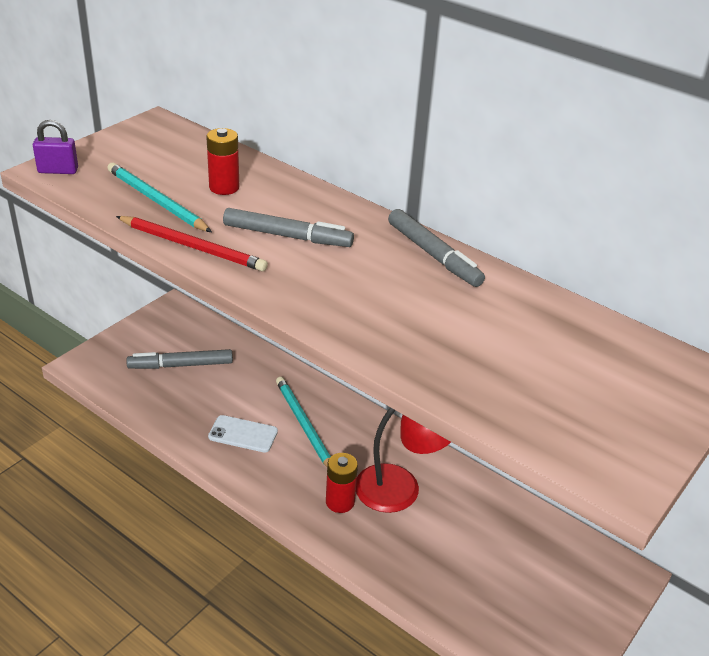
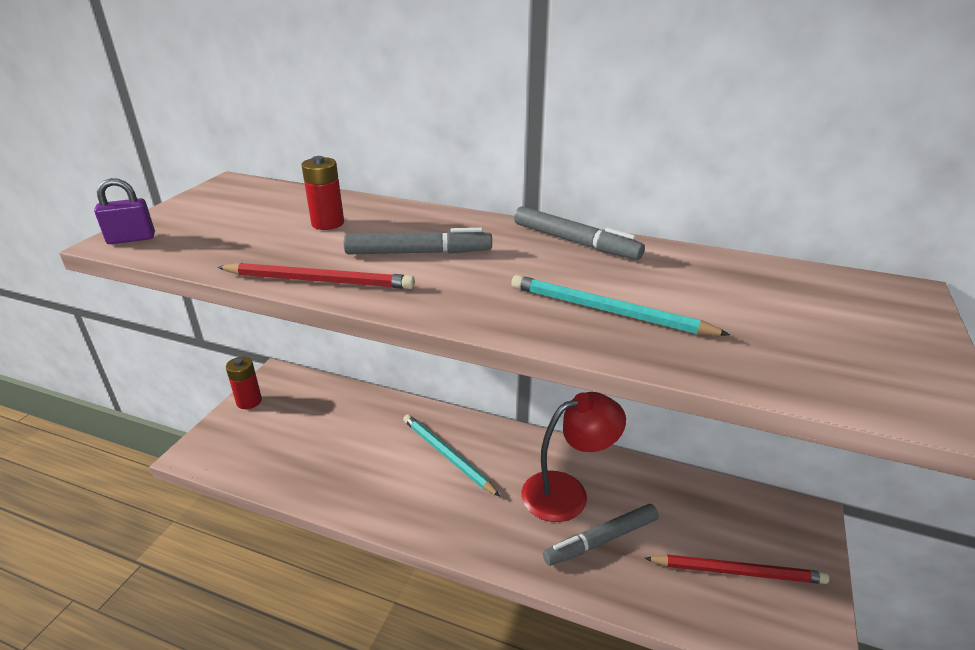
camera: 15 degrees left, 5 degrees down
(157, 201) = (258, 247): turquoise pencil -> turquoise pencil (608, 311)
(181, 365) = (301, 428): grey marker -> grey marker (601, 540)
(243, 434) = (390, 480): white phone -> none
(340, 502) = (516, 523): red battery -> red battery (249, 401)
(523, 599) = (737, 571): none -> red pencil

